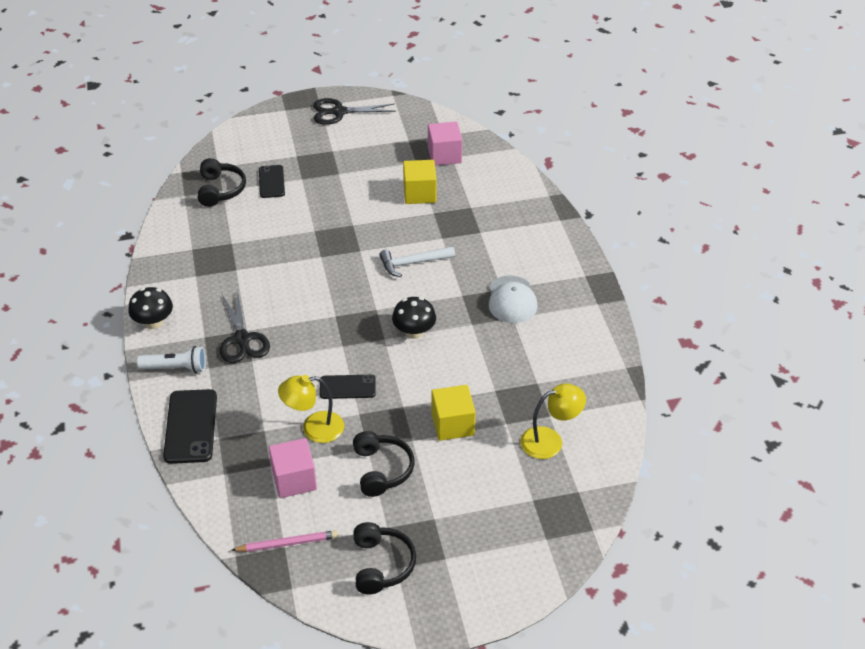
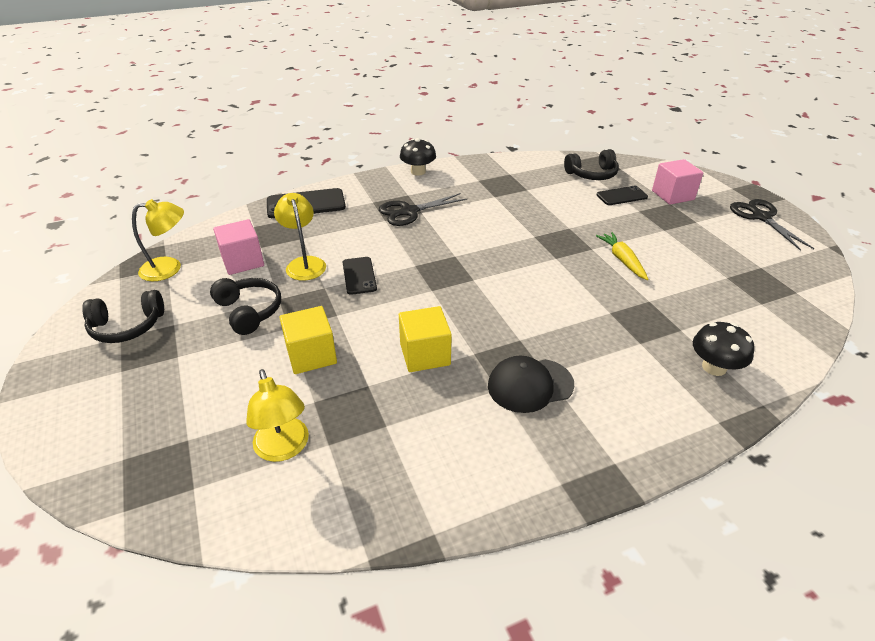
camera: 80 degrees right, 5 degrees down
(175, 368) = (369, 188): white flashlight -> none
(287, 543) = (169, 268): pink pencil -> yellow lamp
(376, 211) = (622, 260): none -> yellow carrot
(382, 470) = (249, 311): black headphones -> black headphones turned 105 degrees counterclockwise
(412, 263) = (555, 295): white hammer -> none
(414, 332) = (447, 309): black mushroom -> black mushroom (714, 367)
(419, 193) = (674, 286): yellow cube -> yellow cube (425, 354)
(444, 155) = (759, 297): pink cube -> pink cube (672, 195)
(511, 300) = (530, 385): white cap -> black cap

